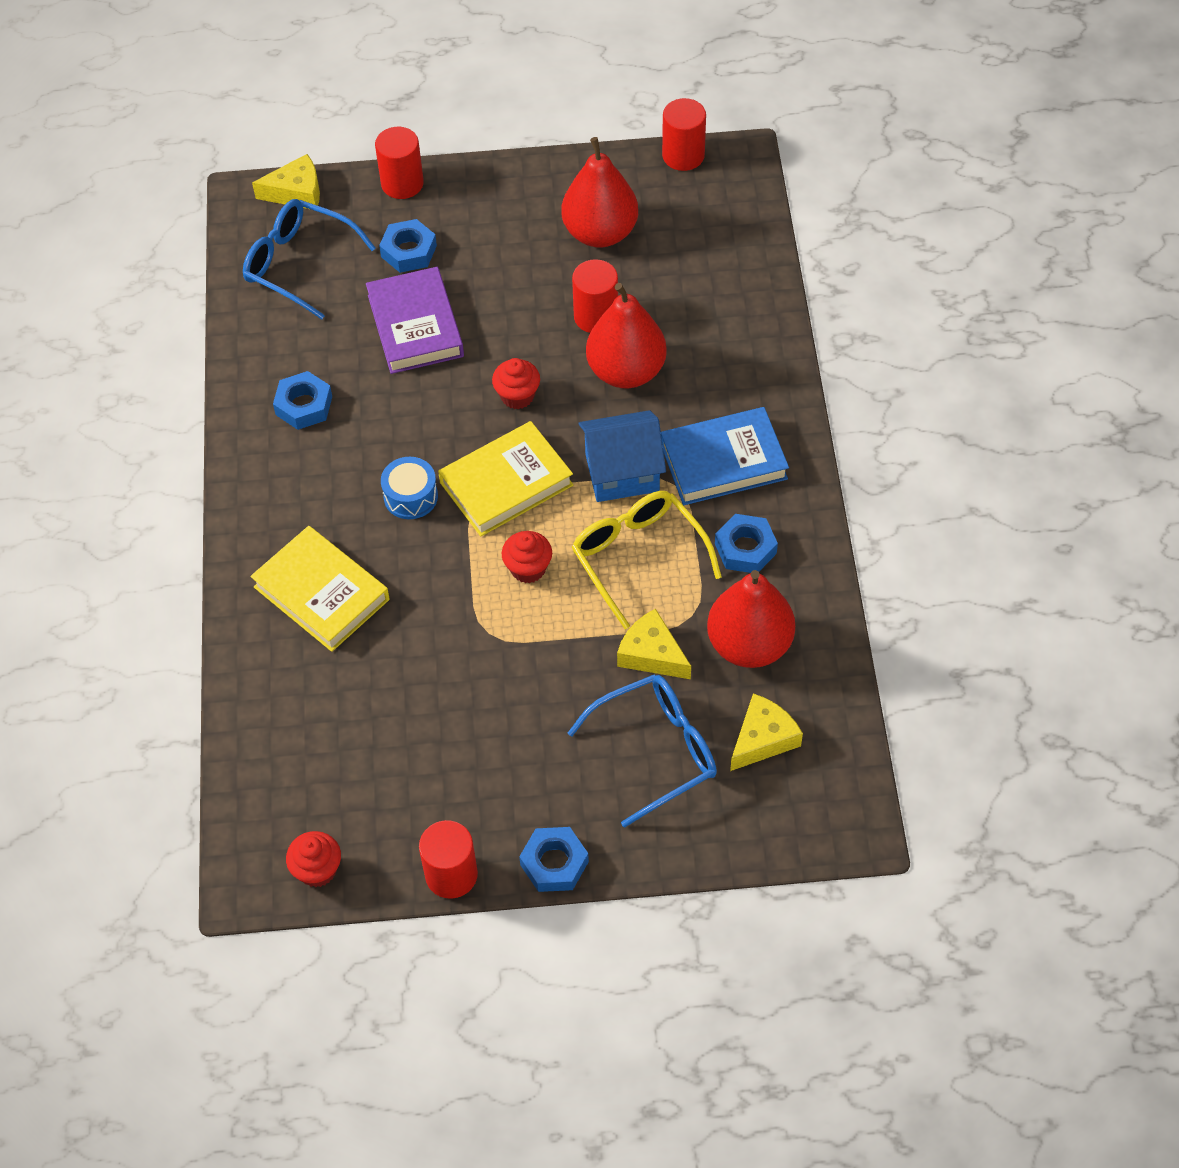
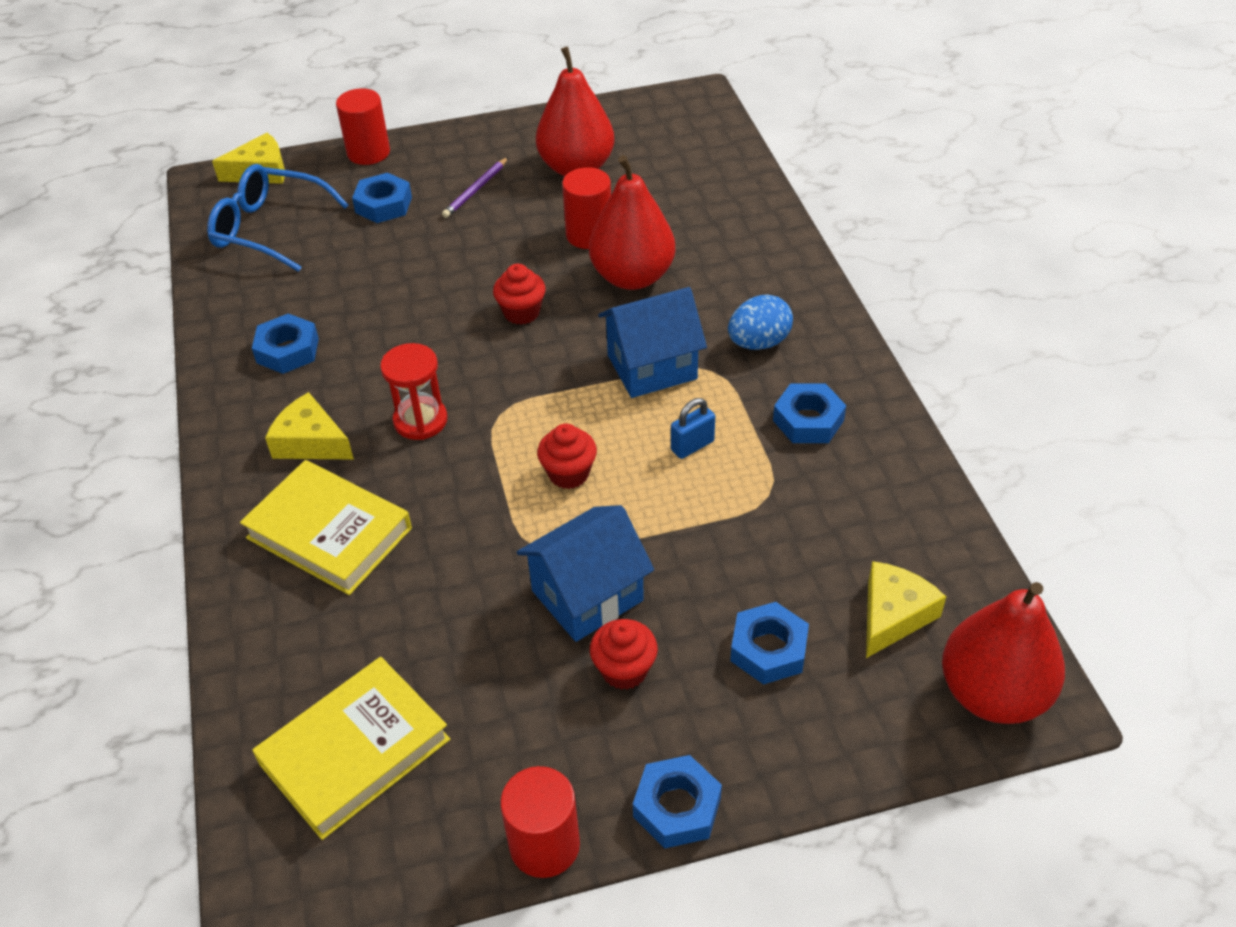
camera: 10 degrees left, 10 degrees down
(317, 870) = (362, 868): red cupcake -> red cupcake (624, 670)
(411, 496) = (420, 420): blue drum -> red hourglass
(415, 326) = (400, 265): purple book -> none
(498, 246) = (476, 190): none -> purple pencil
(506, 484) = (526, 394): yellow book -> yellow book (355, 752)
(521, 682) = (587, 595): none -> blue house
(639, 558) = (692, 446): yellow glasses -> blue padlock
(651, 654) = (734, 542): yellow cheese -> yellow cheese (310, 442)
(655, 751) = (768, 649): blue glasses -> blue nut
(683, 155) = (642, 101): red cylinder -> none
(723, 461) = (758, 343): blue book -> blue egg
(749, 645) = (843, 516): red pear -> red pear (992, 693)

